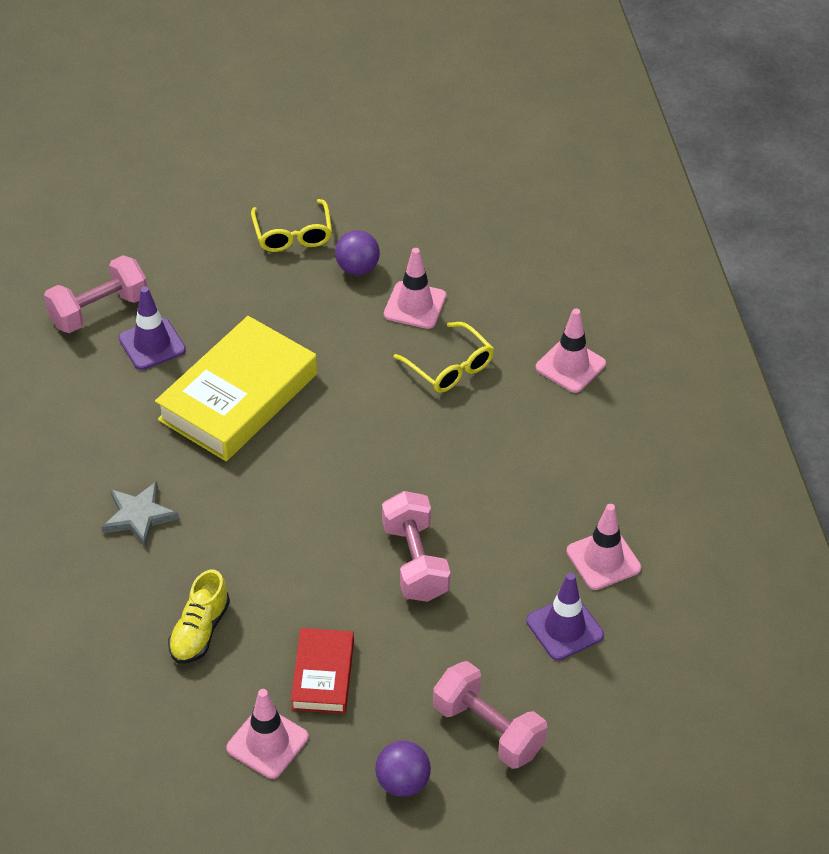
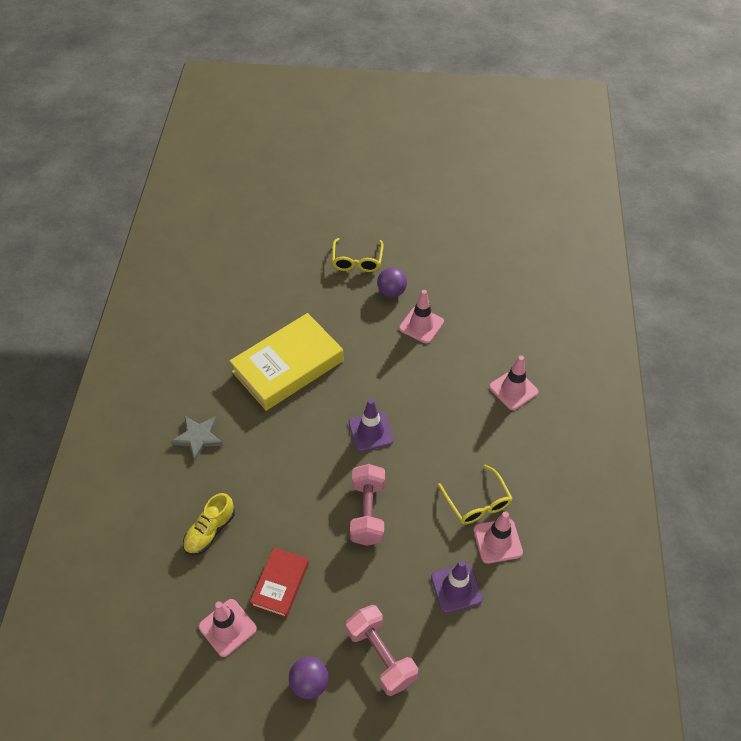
camera: 15 degrees right, 5 degrees up
(99, 310) = (220, 289): pink dumbbell -> none
(152, 344) = (245, 318): purple traffic cone -> purple traffic cone (370, 432)
(450, 367) = (432, 374): yellow glasses -> yellow glasses (477, 502)

